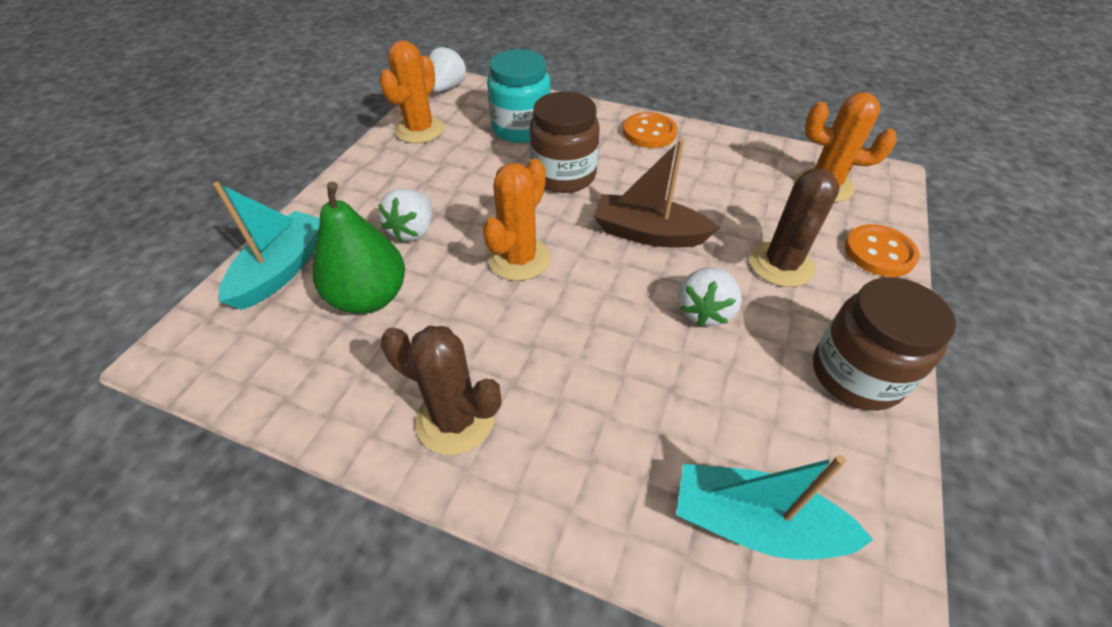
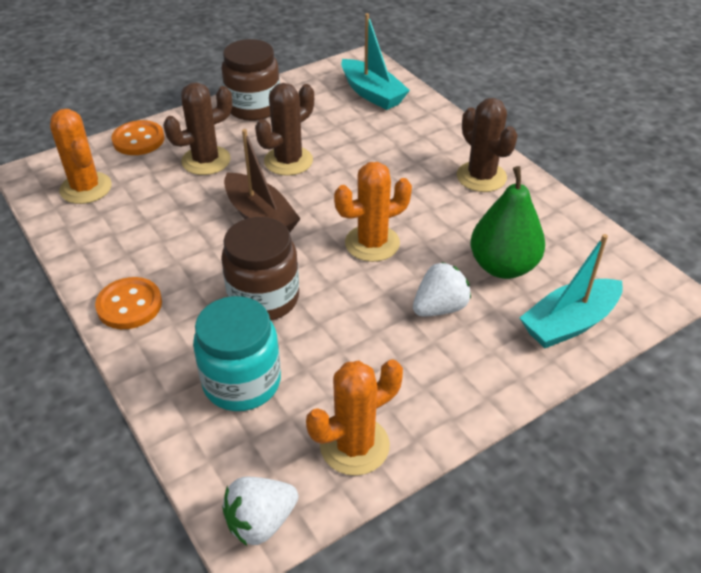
camera: 145 degrees left, 5 degrees down
(704, 311) = (288, 161): white strawberry -> brown cactus

